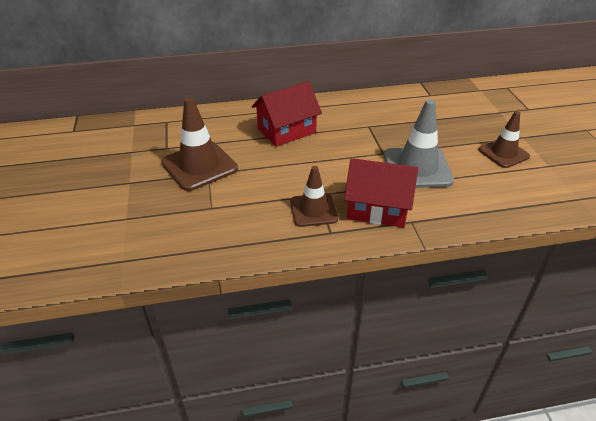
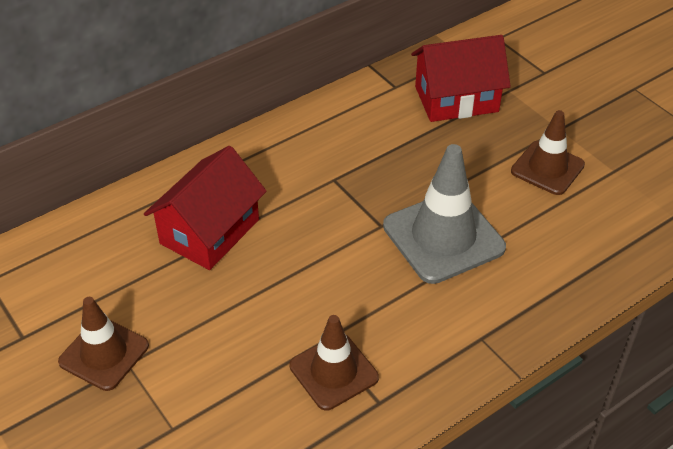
camera: 25 degrees left, 5 degrees up
(199, 166) = (104, 354): brown traffic cone -> brown traffic cone, size x0.65
(377, 208) = (424, 333): red house -> red house (456, 99)

